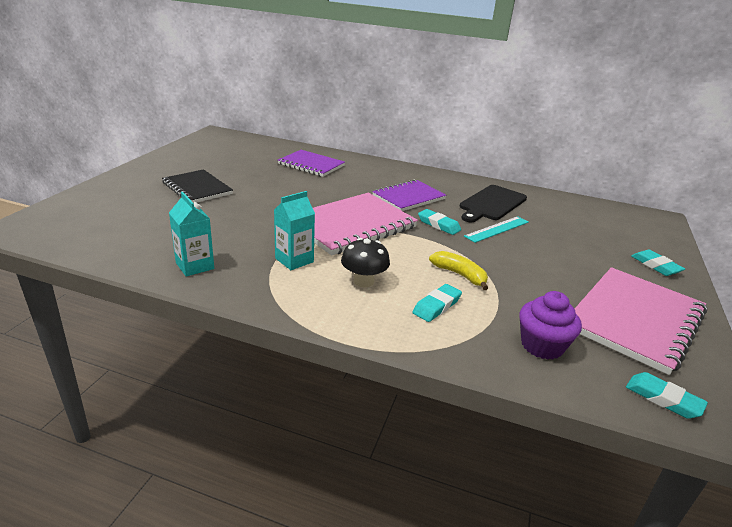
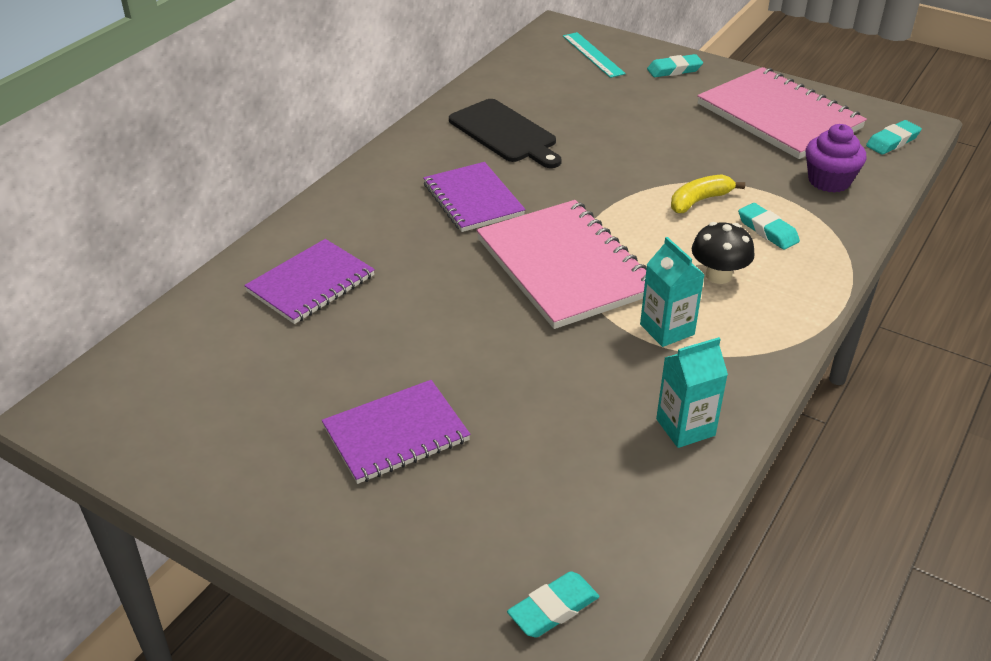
camera: 75 degrees left, 10 degrees up
(197, 188) = (396, 434): black notebook -> purple notebook
(438, 225) = (567, 190): turquoise eraser -> turquoise eraser (553, 608)
(497, 229) = (582, 147): turquoise ruler -> turquoise ruler (593, 54)

